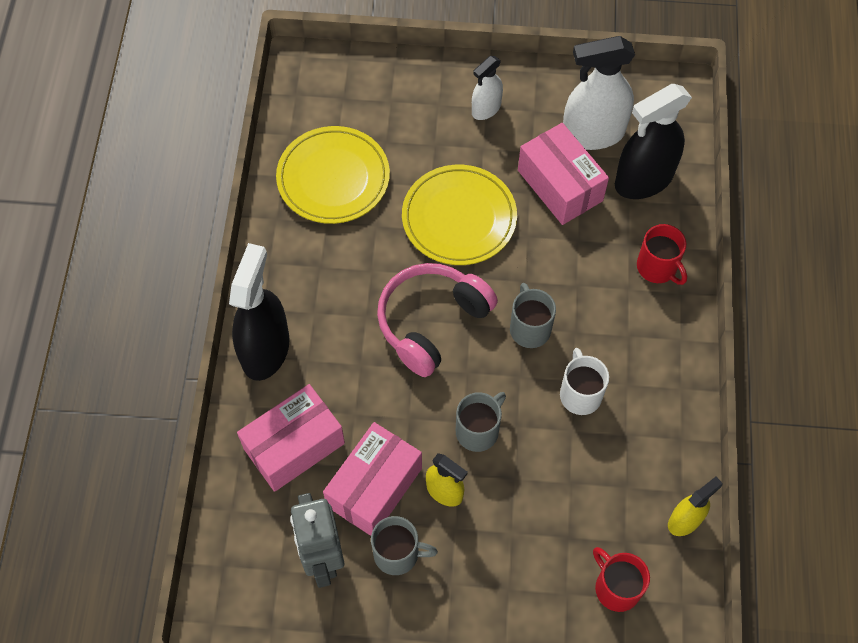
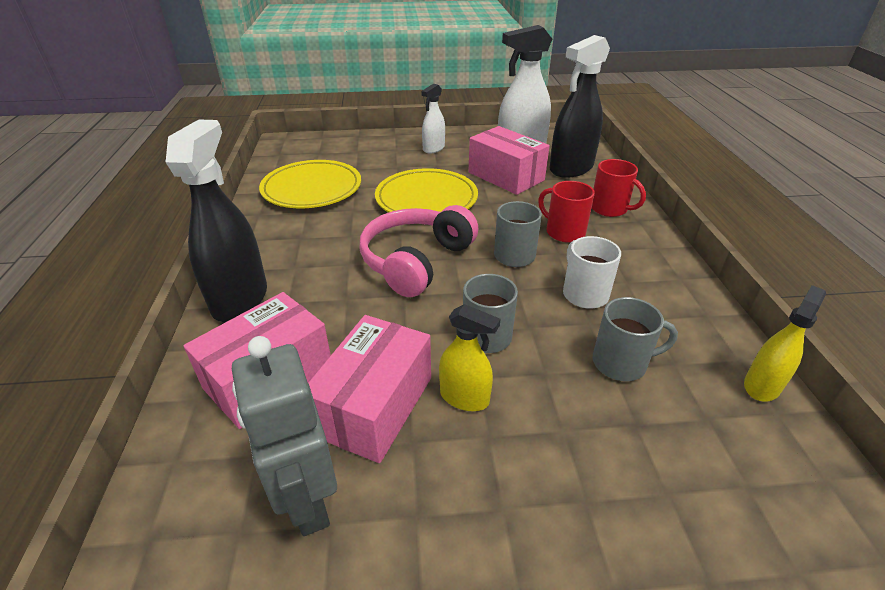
camera: 10 degrees left, 25 degrees down
(398, 553) = (417, 479): grey mug -> grey mug (621, 363)
(616, 587) = (729, 474): red mug -> red mug (564, 232)

